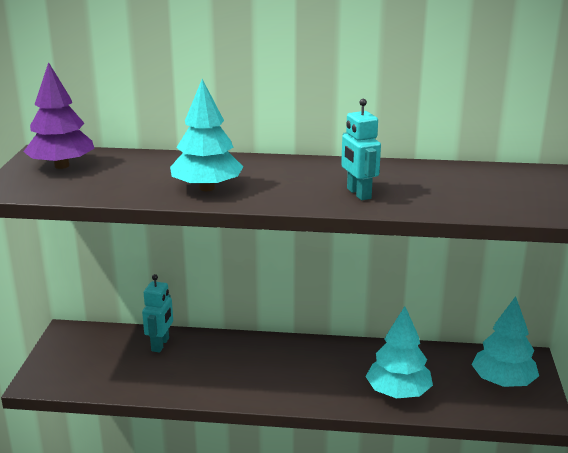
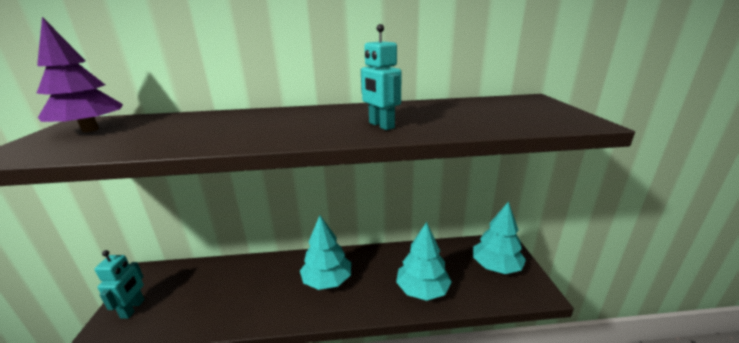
camera: 10 degrees left, 0 degrees up
(160, 344) = (225, 273): turquoise robot -> turquoise robot (133, 308)
(207, 188) = (233, 134): turquoise tree -> turquoise tree (327, 280)

